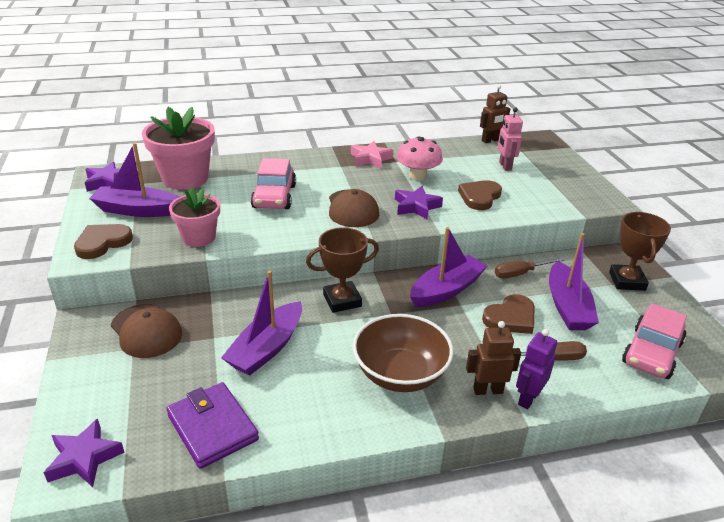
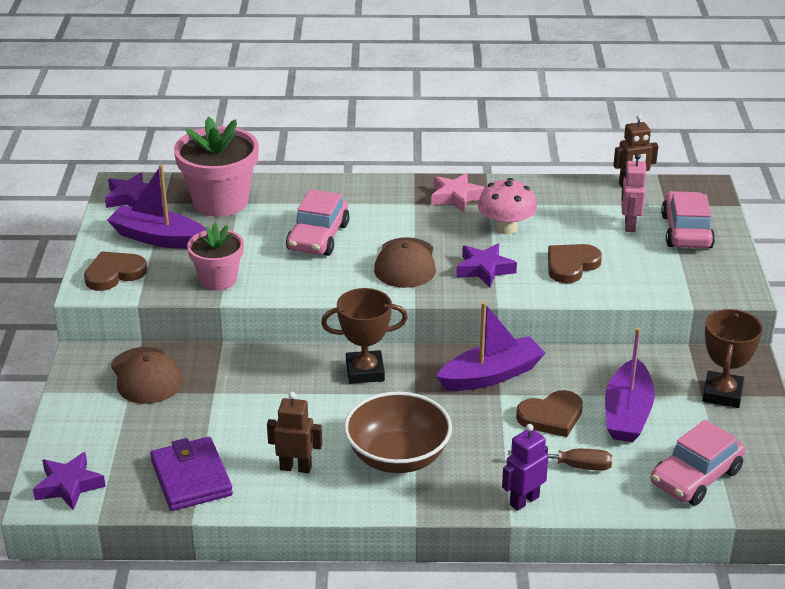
camera: 15 degrees right, 0 degrees up
(267, 348) = (266, 411): purple boat -> none
(487, 390) = (484, 486): brown robot -> brown robot (295, 467)
(520, 273) = (592, 367): brown screwdriver -> none
(546, 166) = (686, 231): none -> pink car

